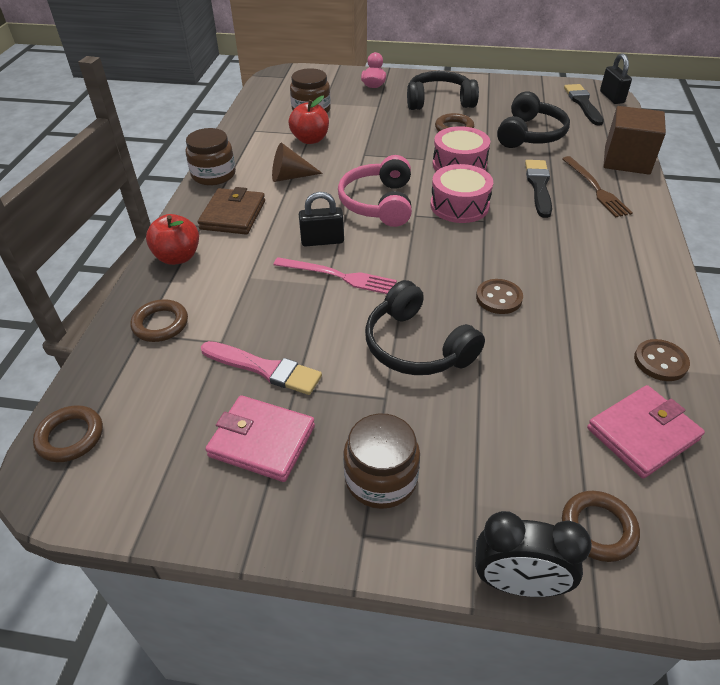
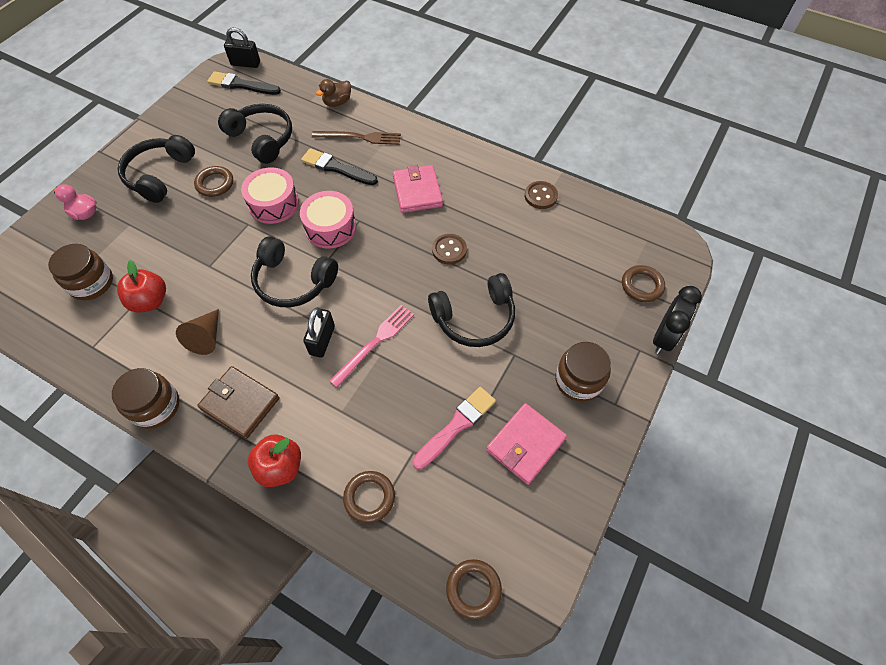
camera: 70 degrees left, 15 degrees up
(378, 203) = (293, 281): pink headphones -> black headphones
(626, 160) = (337, 102): brown cube -> brown duck
(642, 434) = (589, 233): pink wallet -> pink wallet (417, 191)

